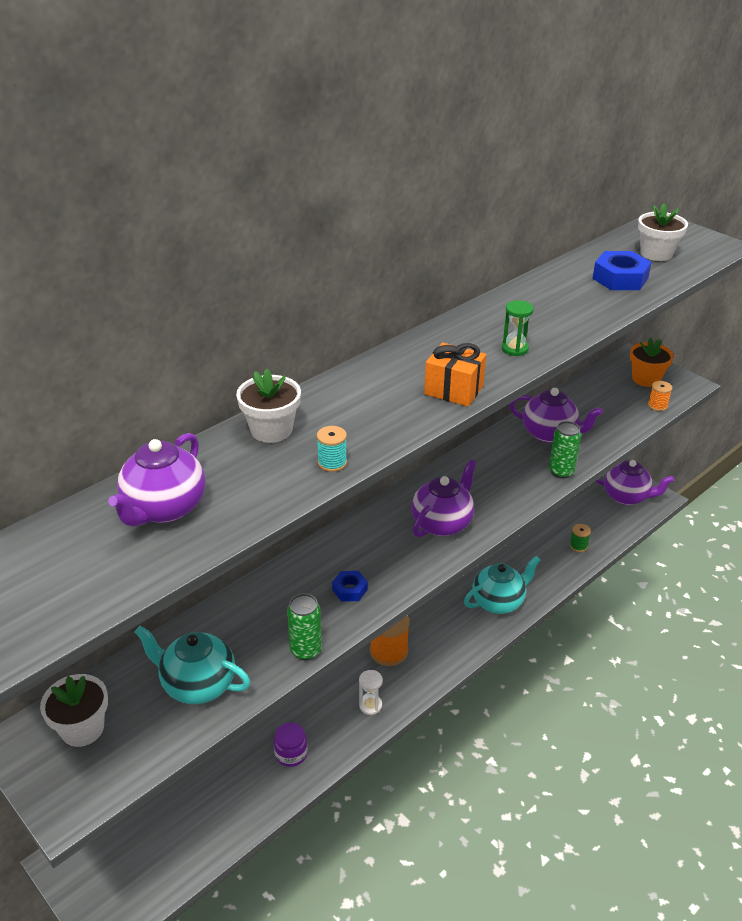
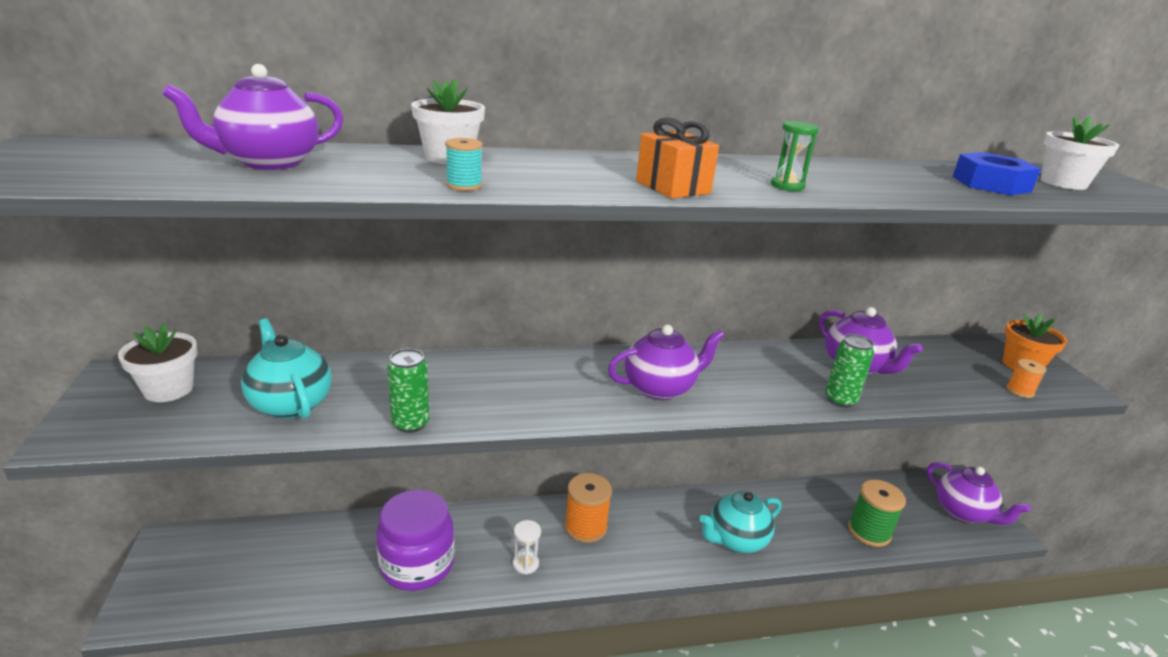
camera: 30 degrees right, 10 degrees down
(291, 753) = (417, 564): purple jar -> purple jar, size x2.00
(349, 589) = (508, 398): blue nut -> none
(499, 602) = (736, 540): turquoise teapot -> turquoise teapot turned 150 degrees clockwise
(578, 546) = (869, 531): green spool -> green spool, size x1.87

